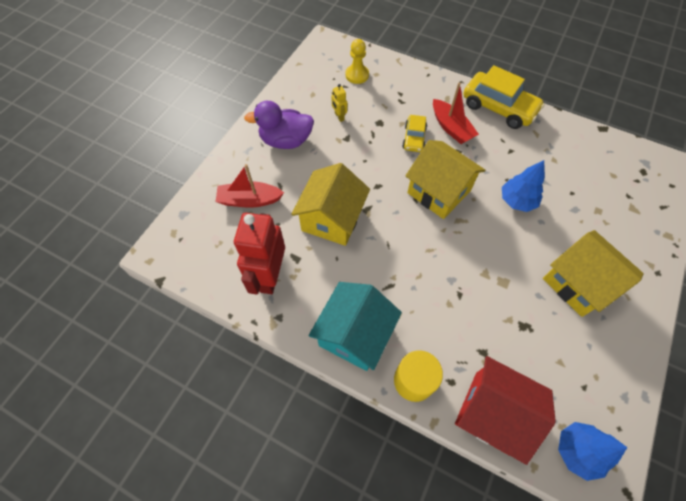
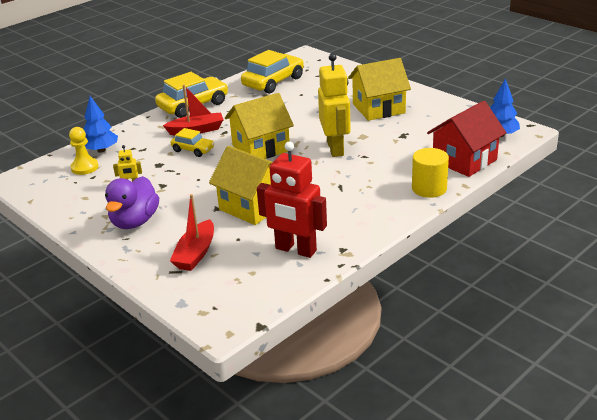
camera: 70 degrees left, 30 degrees down
(354, 335) = (378, 210): turquoise house -> none
(464, 261) = (335, 148): none -> yellow robot
(517, 201) = (293, 116): blue tree -> blue tree (101, 150)
(587, 158) = (273, 82): none -> yellow car

